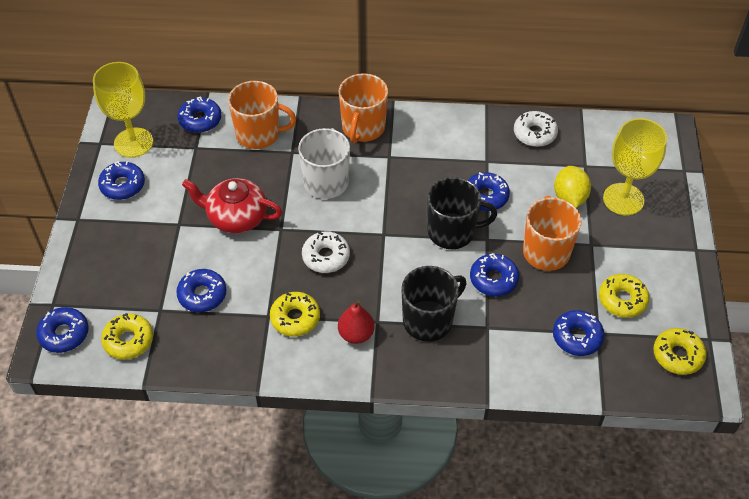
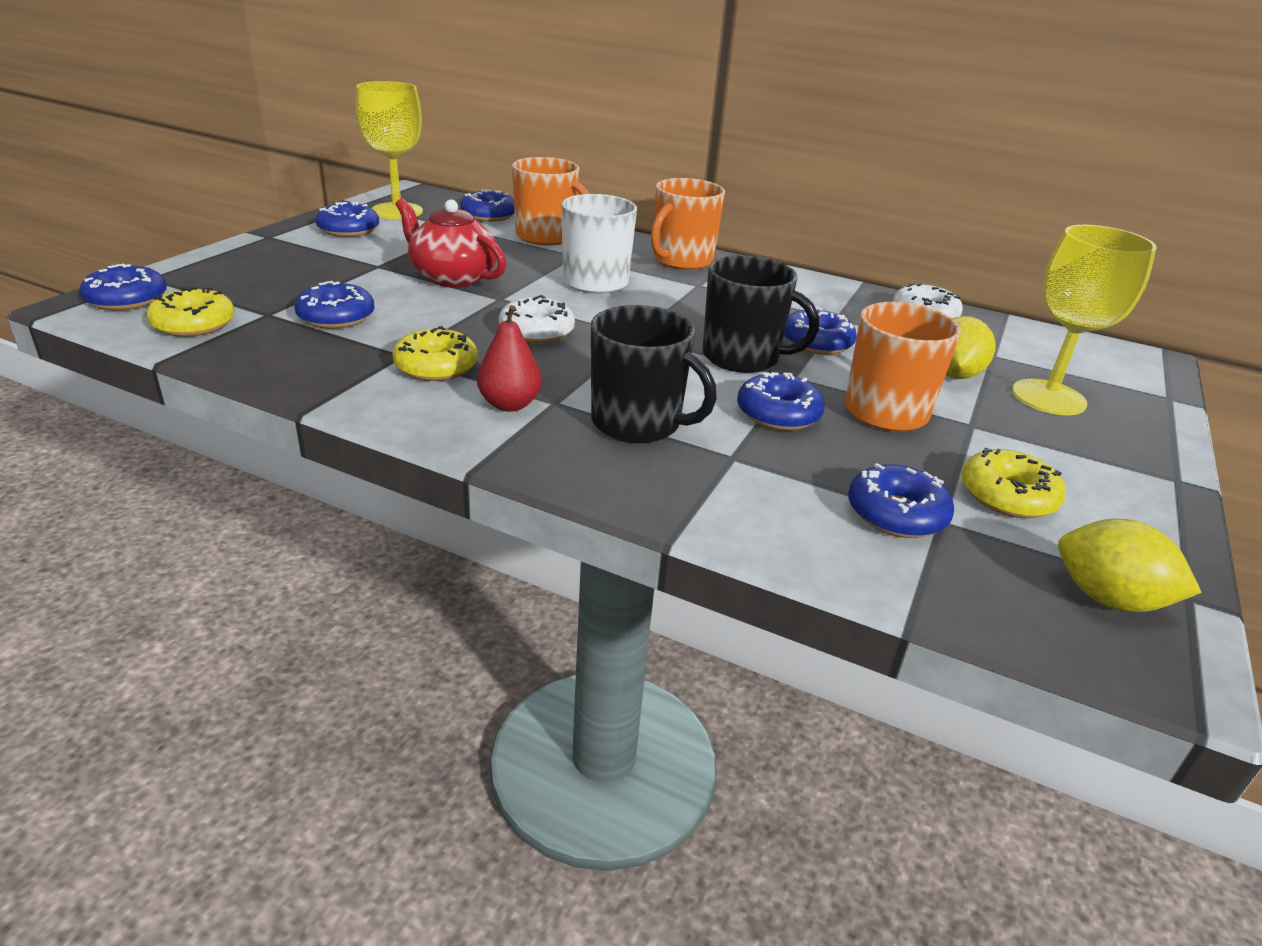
camera: 20 degrees right, 20 degrees down
(429, 320) = (638, 423): black mug -> black mug turned 45 degrees clockwise
(677, 355) = (1108, 599): yellow donut -> yellow lemon

